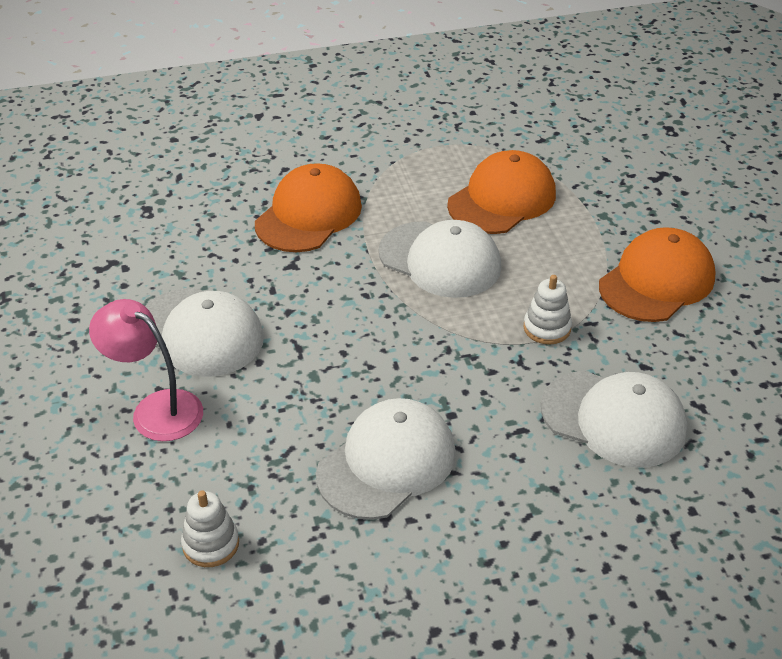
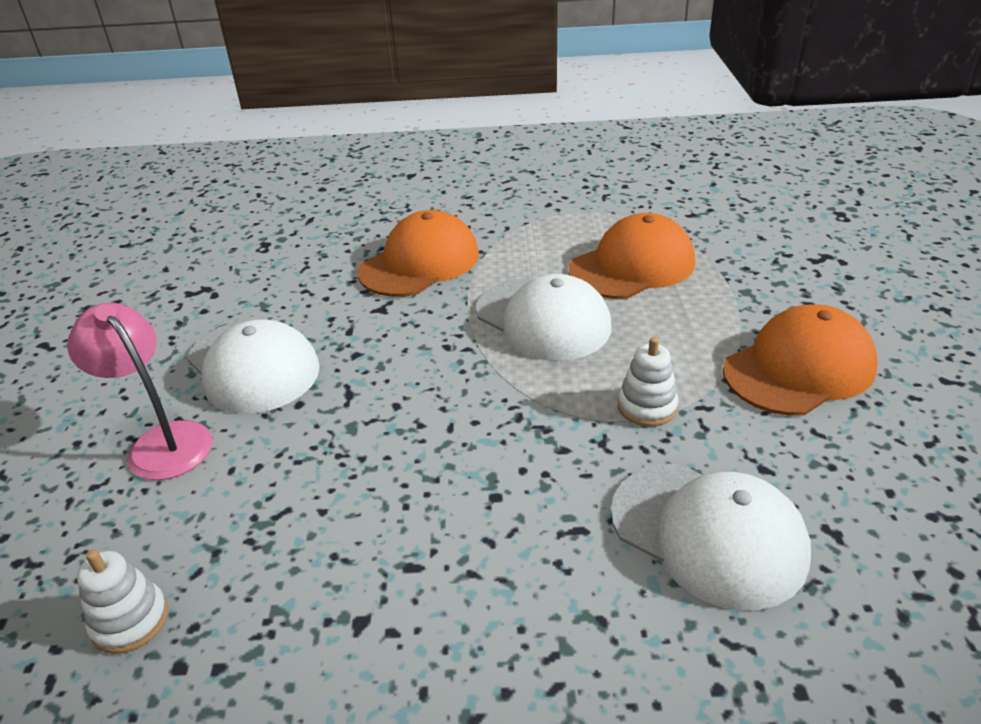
camera: 15 degrees right, 5 degrees down
(387, 463) = (392, 547): white cap -> none

